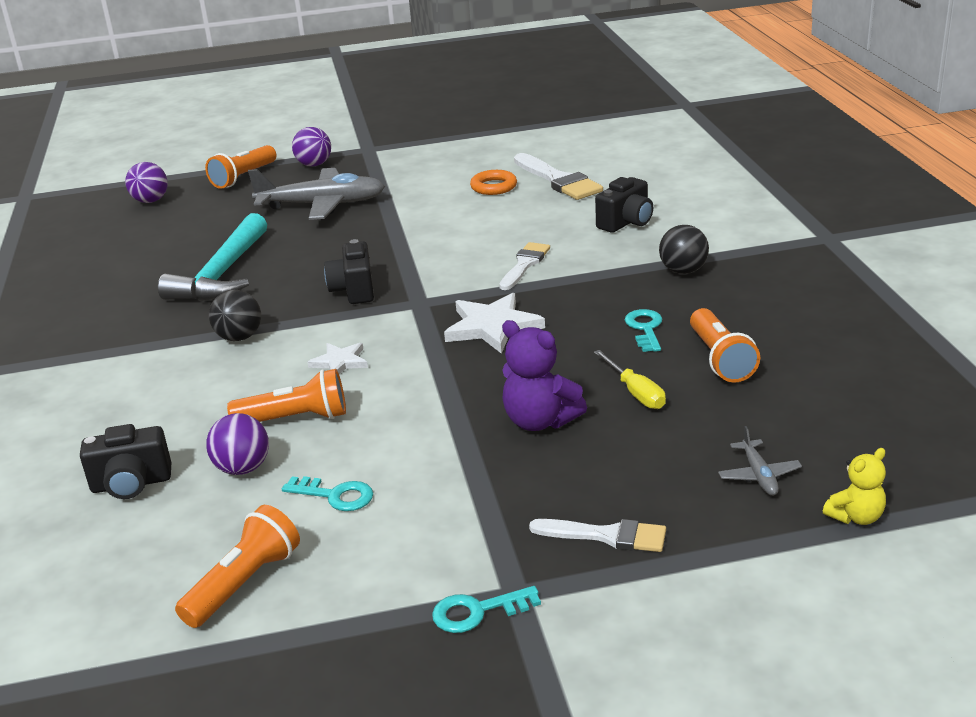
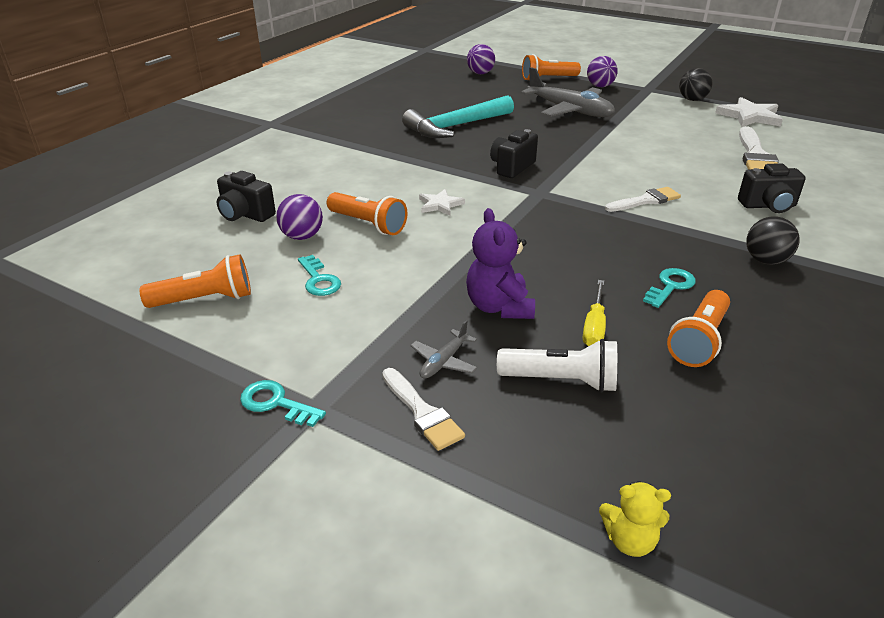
camera: 40 degrees right, 5 degrees up
(239, 337) = (411, 164): black ball -> black ball (692, 99)
(492, 327) = (562, 230): white star -> white star (749, 116)
(493, 187) = (699, 142): orange ring -> none
(670, 447) = (561, 381): none -> white flashlight
(759, 475) = (597, 447): grey plane -> grey plane (444, 361)

